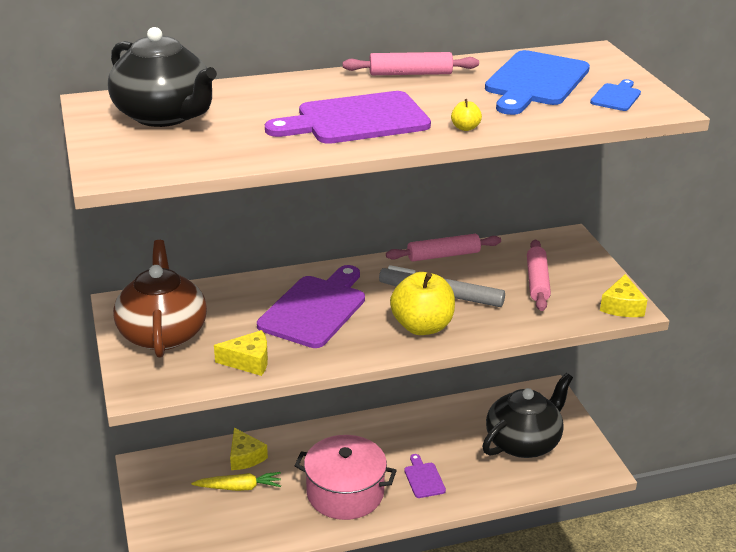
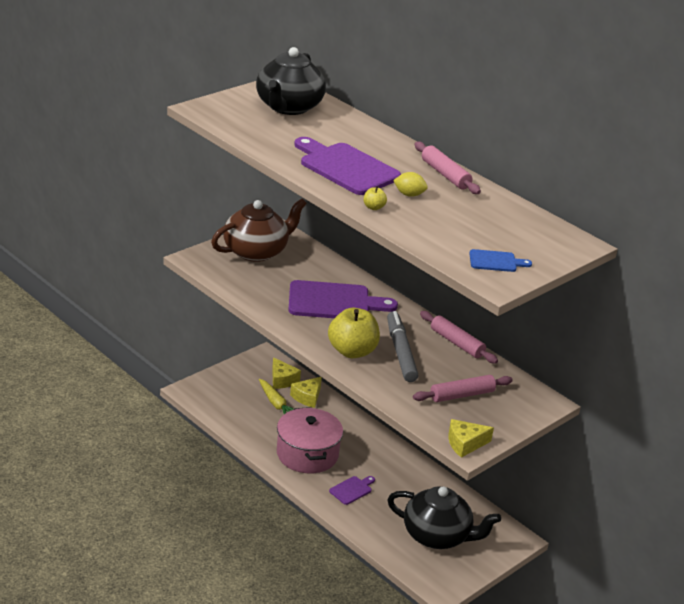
camera: 60 degrees right, 0 degrees up
(248, 361) = (253, 290): yellow cheese -> yellow cheese (282, 380)
(445, 102) = (409, 195): none -> yellow lemon
(535, 82) = (486, 225): blue cutting board -> none

